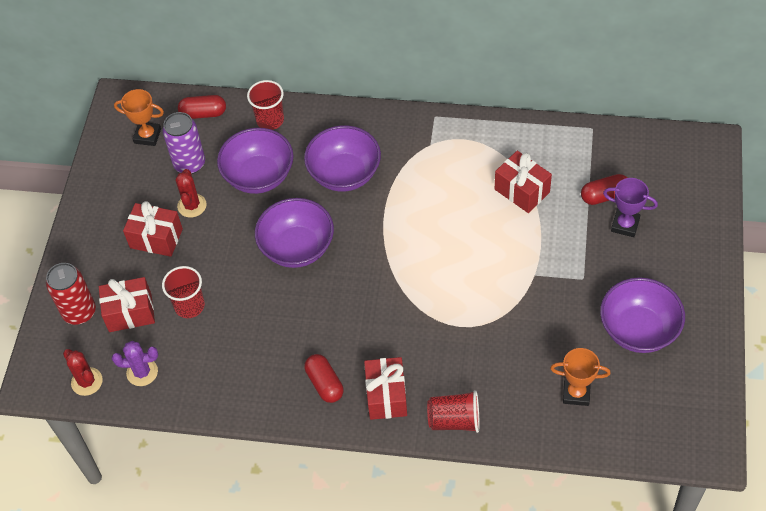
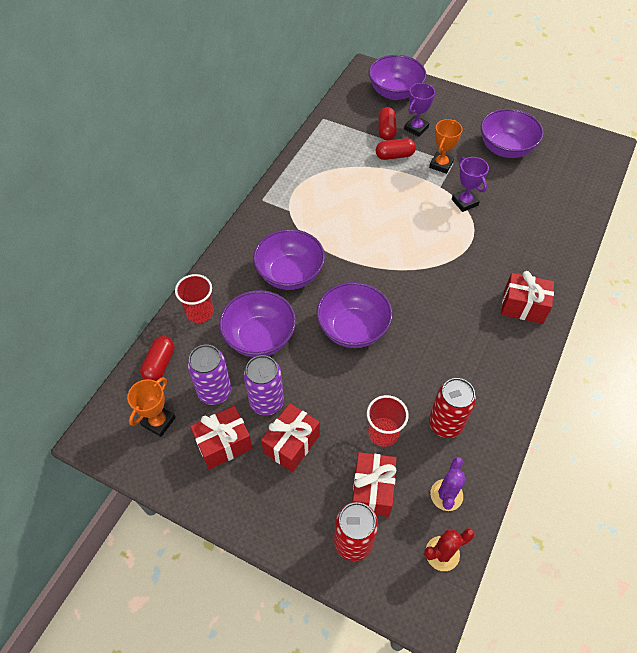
camera: 75 degrees left, 0 degrees up
(192, 205) = (266, 402): red cactus -> purple can
(215, 354) = (445, 424): none -> red can
(324, 383) = (500, 346): red capsule -> red capsule (394, 156)
(454, 420) = (555, 270): red cup -> none
(520, 305) = (464, 202): none -> purple trophy
(522, 191) = (361, 171): red gift -> red gift (224, 444)
(576, 393) = (548, 195): orange trophy -> orange trophy (441, 165)
(681, 185) = (395, 92): none -> purple bowl

